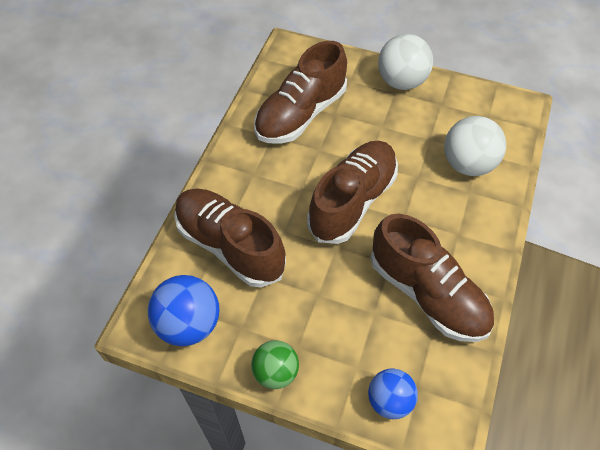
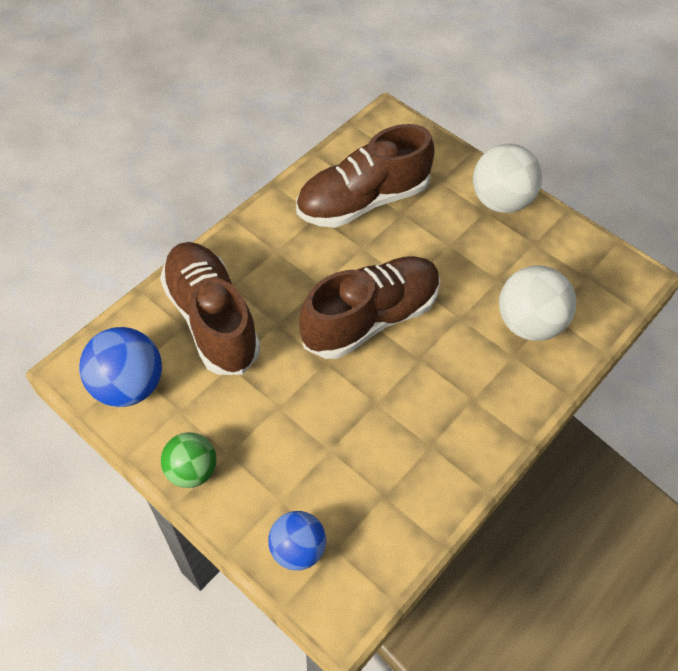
camera: 20 degrees right, 0 degrees up
(427, 293) = (401, 451): brown shoe -> none

